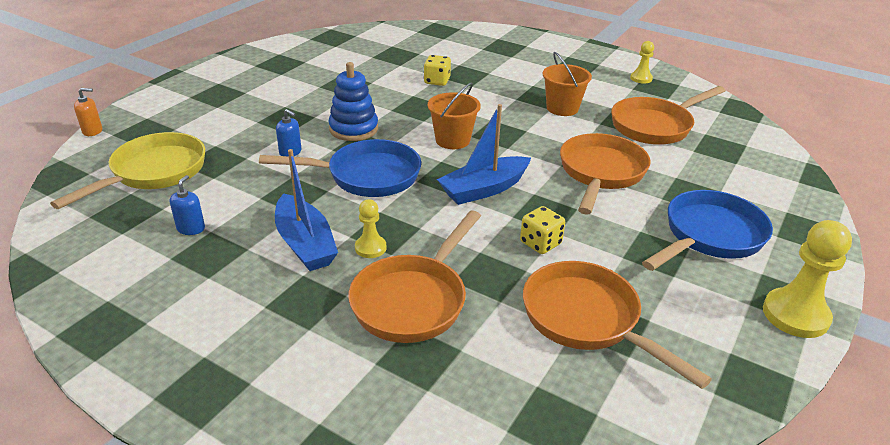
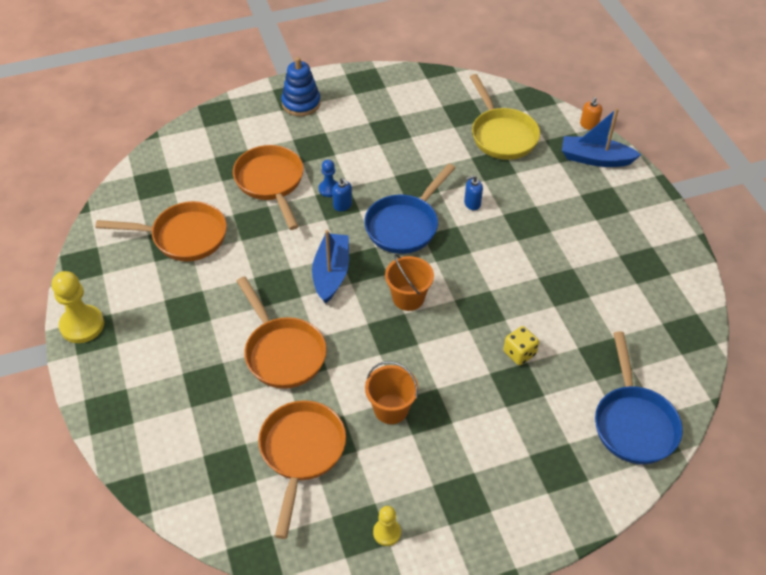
camera: 130 degrees right, 15 degrees up
(191, 228) = (421, 130): blue soap dispenser -> blue soap dispenser (342, 205)
(305, 244) = (360, 166): blue boat -> blue boat (595, 159)
(353, 129) = (477, 251): blue stacking toy -> blue stacking toy (301, 103)
(370, 248) = (329, 189): yellow pawn -> blue pawn
(540, 243) = (254, 262): yellow dice -> none
(709, 236) = (167, 350): blue pan -> blue pan (633, 423)

